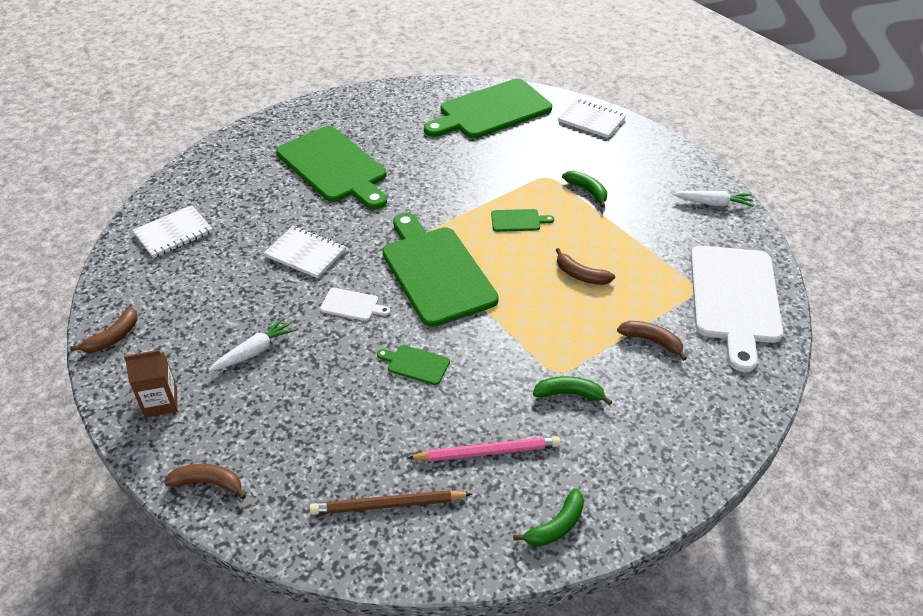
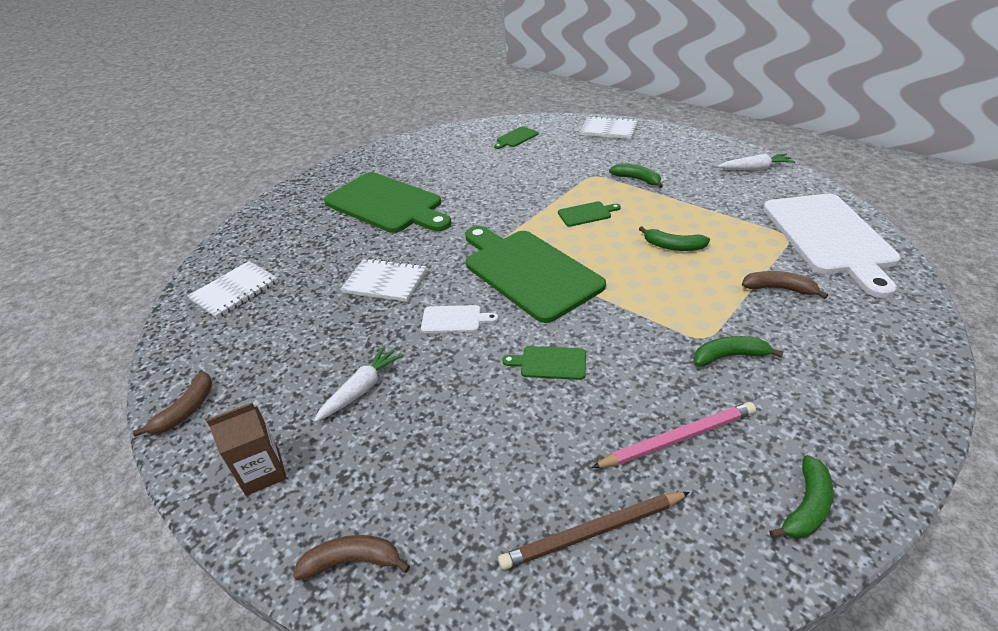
camera: 10 degrees left, 5 degrees down
(491, 111) = (516, 138): green cutting board -> green cutting board, size x0.41
(581, 275) = (673, 246): brown banana -> green banana

